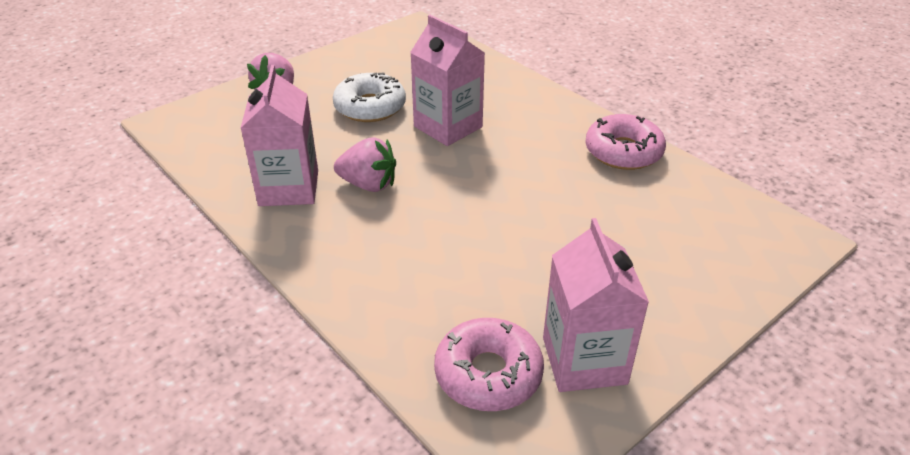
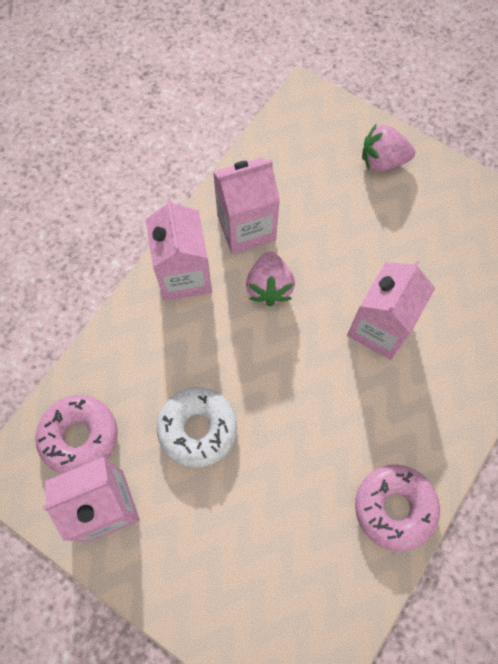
camera: 75 degrees right, 30 degrees up
(317, 244) = (184, 275): none -> pink carton
(370, 107) = (388, 248): white donut -> white donut (198, 429)

